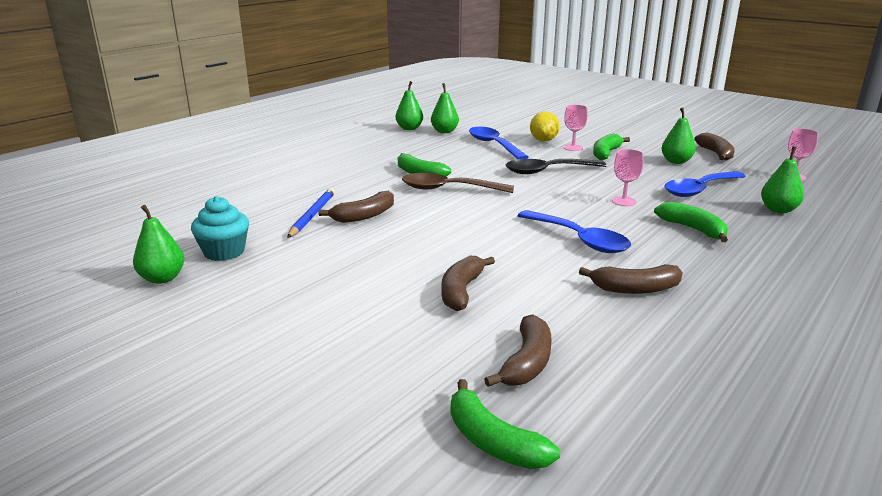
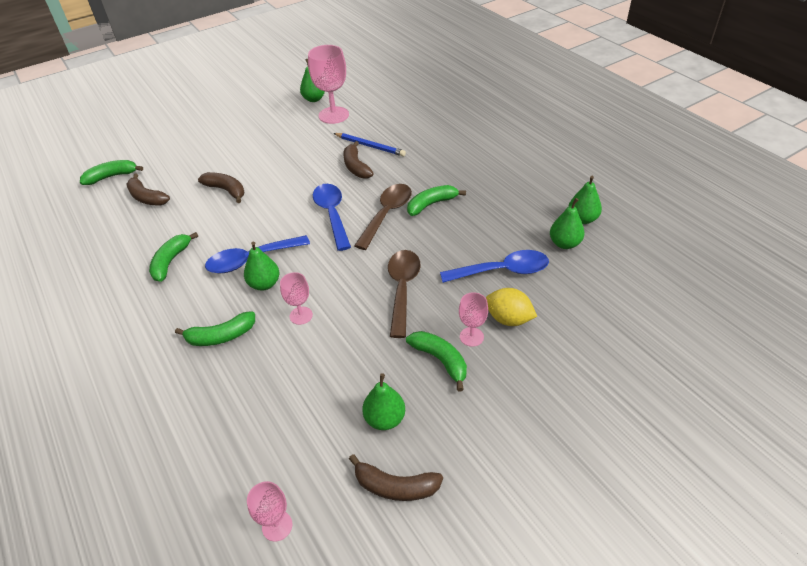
camera: 110 degrees right, 20 degrees up
(224, 252) = (333, 115): turquoise cupcake -> pink goblet
(547, 171) = (402, 289): black spoon -> brown spoon
(635, 289) = (171, 261): brown banana -> green banana
(699, 190) = (294, 391): blue spoon -> blue spoon (332, 214)
(778, 210) = (210, 431): green pear -> green pear (264, 284)

